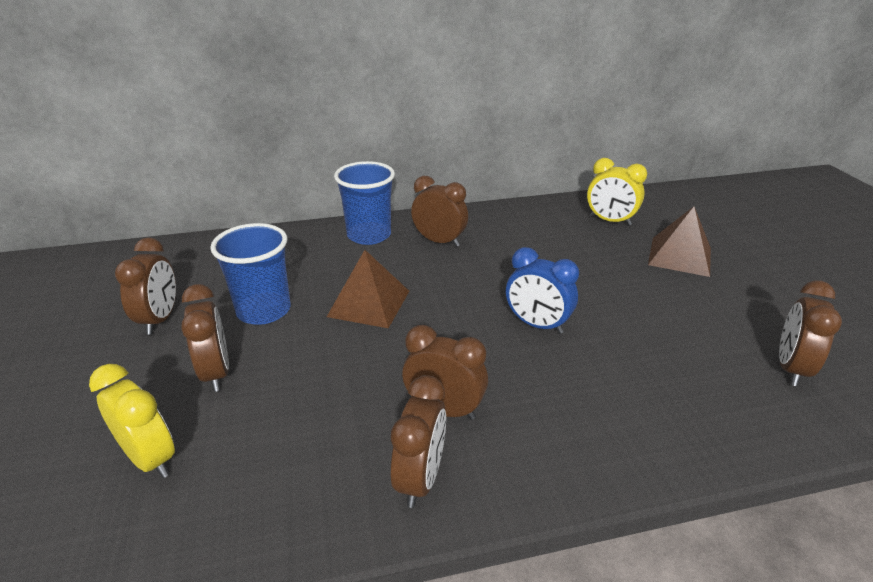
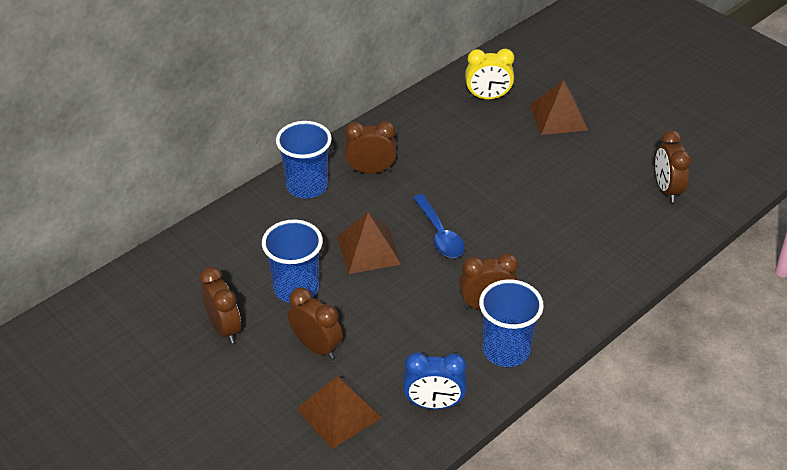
camera: 30 degrees left, 10 degrees up
(150, 458) = (339, 413): yellow clock -> brown pyramid
(420, 478) = (506, 350): brown clock -> blue cup
(457, 315) = (440, 234): none -> blue spoon
(537, 325) = (499, 219): blue clock -> blue clock (433, 404)

